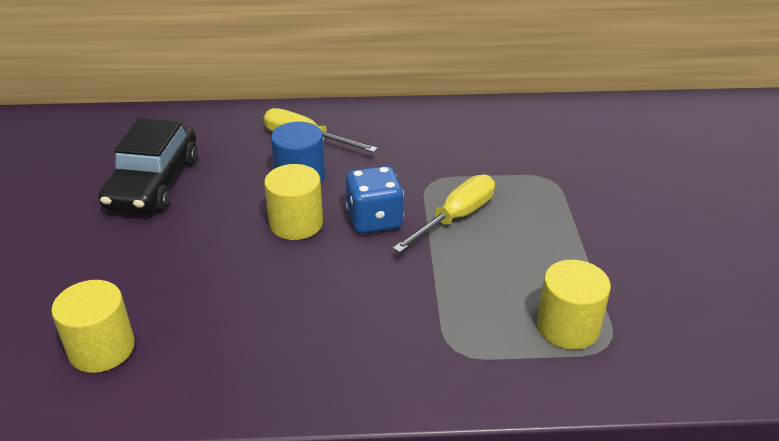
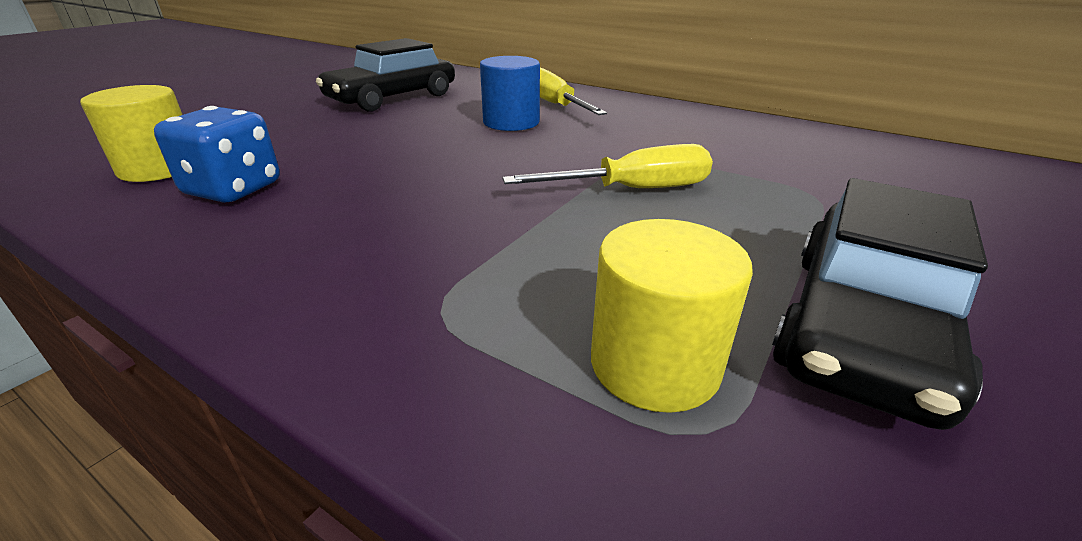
camera: 35 degrees right, 5 degrees down
(296, 223) = (455, 146): yellow cylinder -> none
(374, 220) = (535, 165): blue dice -> blue dice (233, 189)
(625, 266) = (862, 327): none -> black car

